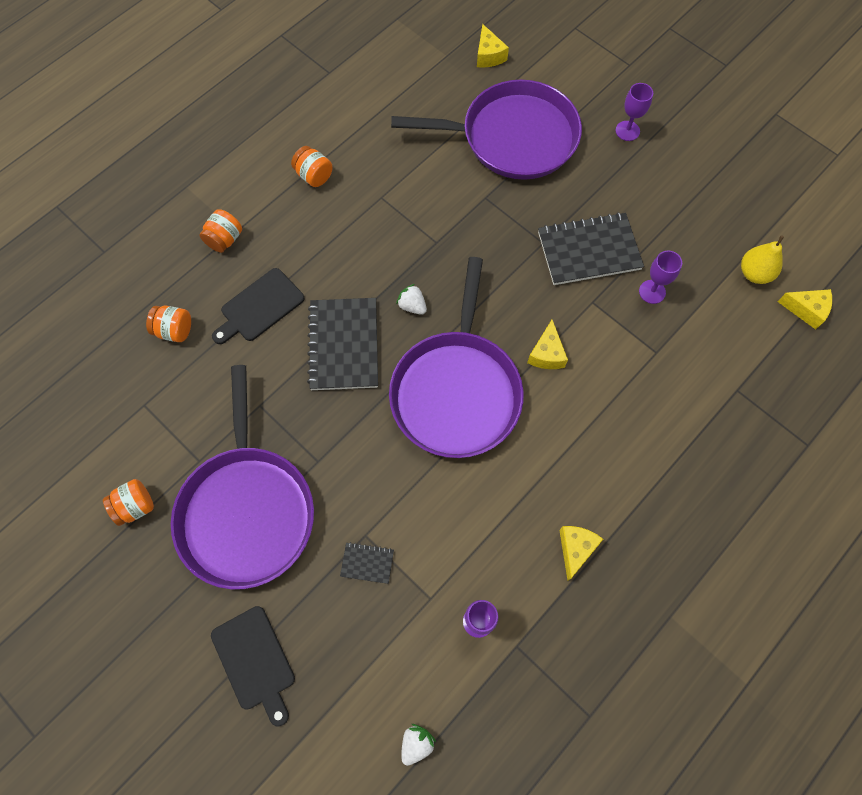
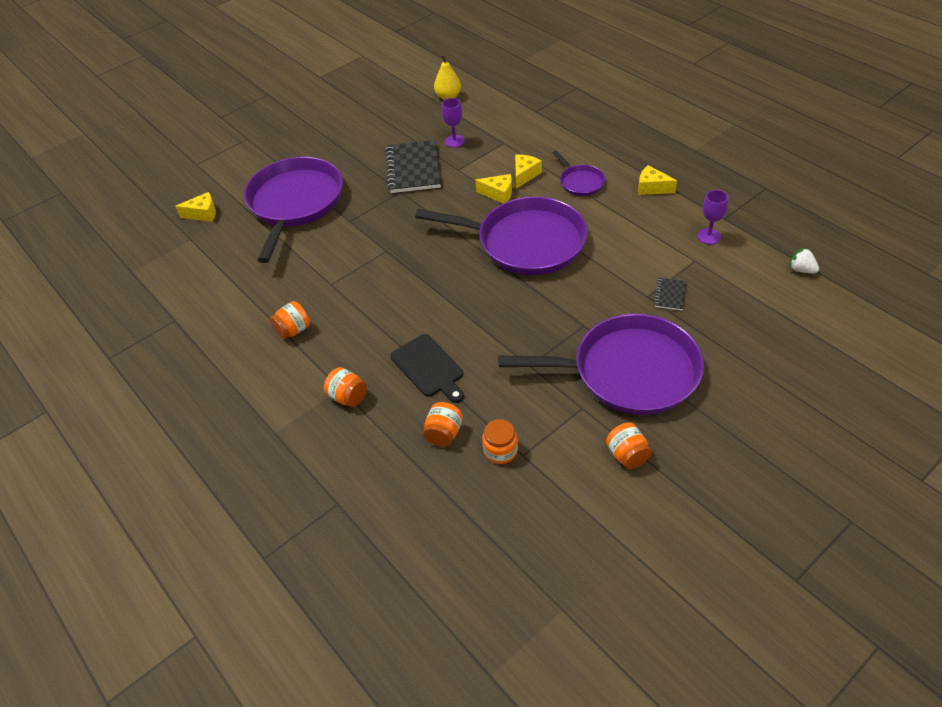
camera: 80 degrees left, 20 degrees down
(150, 384) = (500, 451): none -> orange jar
(255, 661) = (757, 363): black cutting board -> none
(344, 345) = (476, 309): black notebook -> none
(412, 306) = (445, 266): white strawberry -> none
(580, 454) = (580, 182): none -> purple pan
(627, 131) = (310, 143): purple goblet -> none
(806, 310) = (480, 79): yellow cheese -> yellow cheese (525, 175)

